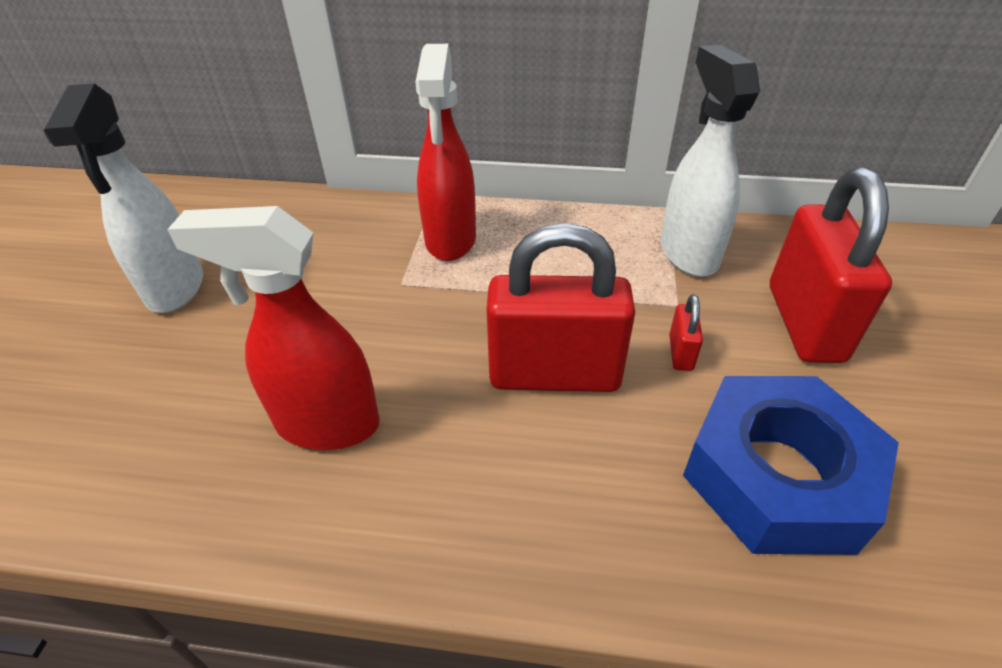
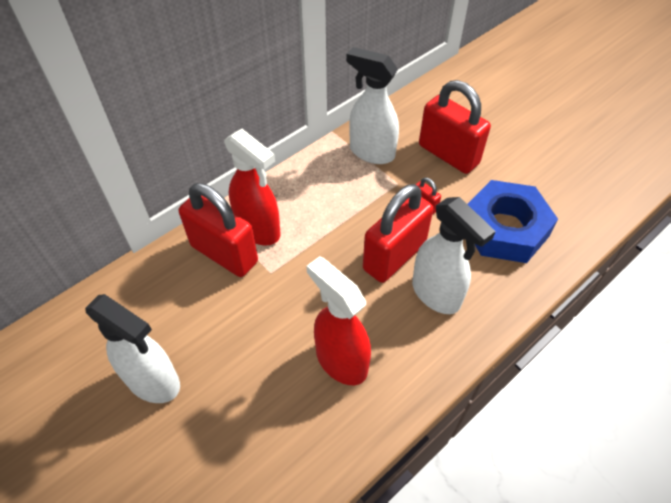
camera: 50 degrees left, 10 degrees up
(326, 424) = (340, 360): red spray bottle -> red spray bottle turned 90 degrees clockwise
(389, 237) = (224, 254): none -> red padlock
(544, 463) = (436, 294): none -> white spray bottle

